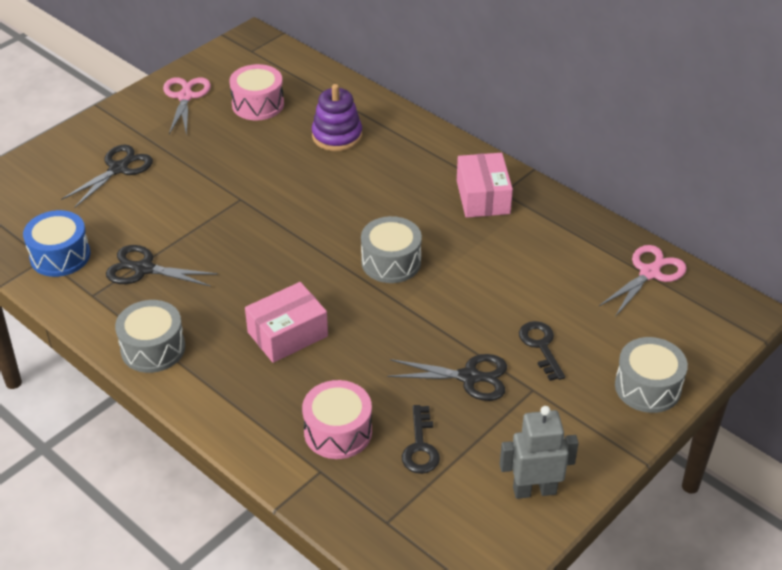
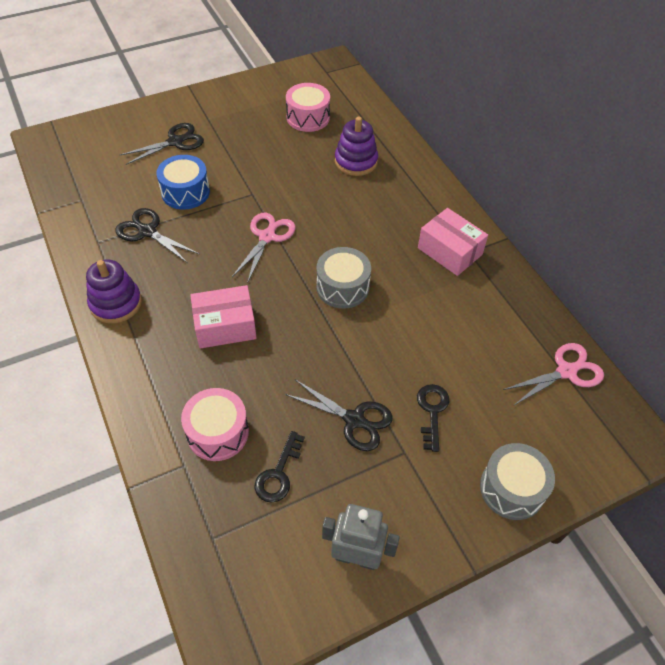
camera: 20 degrees right, 10 degrees up
(60, 256) = (93, 201): blue drum -> blue drum (185, 192)
(153, 348) = (116, 303): grey drum -> purple stacking toy
(185, 97) = (256, 97): pink scissors -> pink scissors (267, 237)
(483, 197) = (449, 251): pink box -> pink box turned 60 degrees counterclockwise

